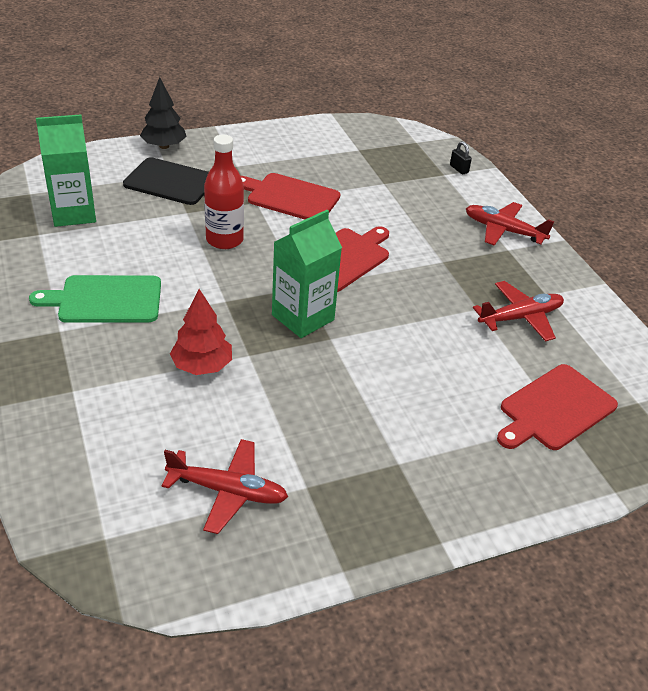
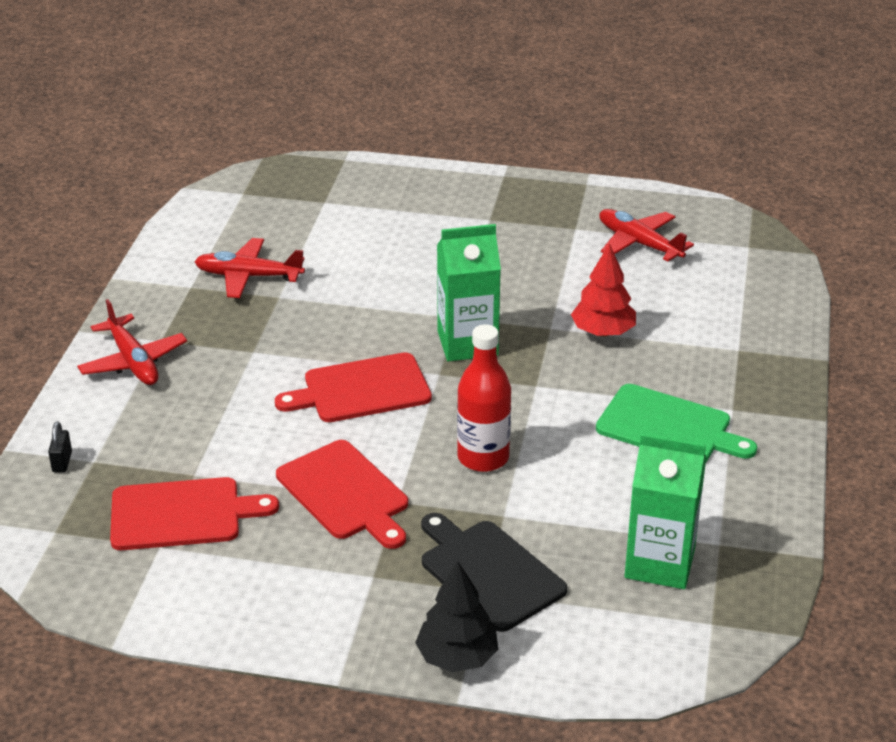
camera: 145 degrees left, 5 degrees down
(555, 409) = (319, 210): red cutting board -> red cutting board (182, 514)

